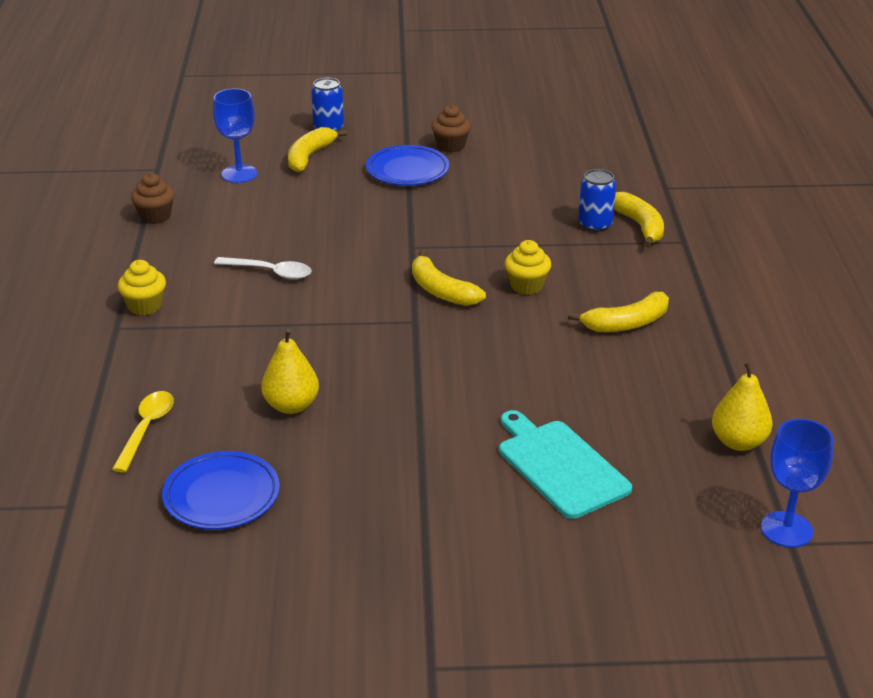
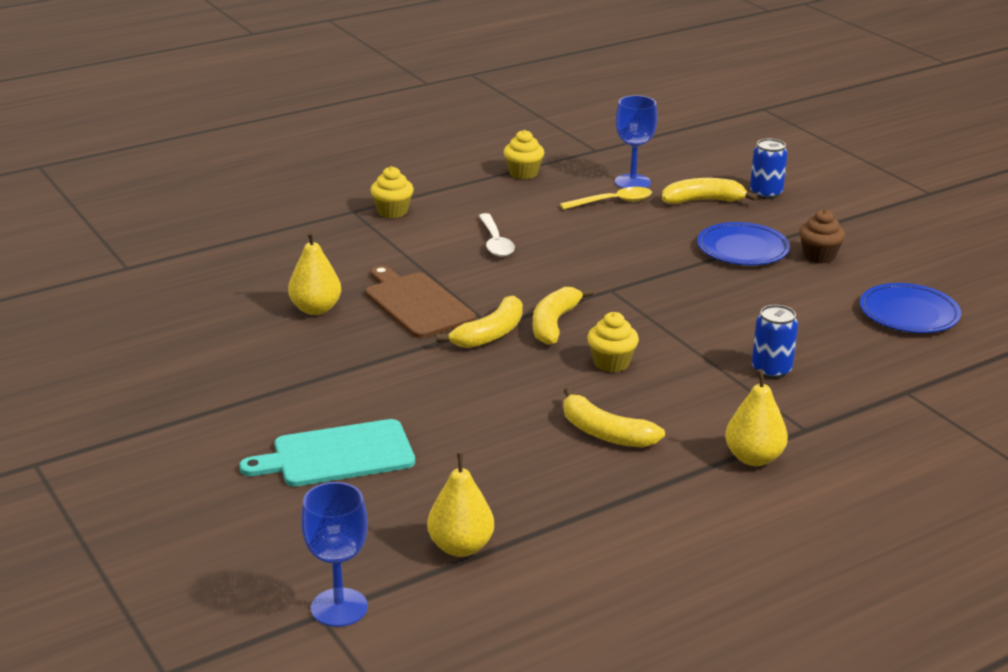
camera: 60 degrees right, 5 degrees down
(146, 429) = (236, 264): yellow spoon -> yellow spoon (613, 202)
(155, 216) = (523, 173): brown cupcake -> yellow cupcake
(222, 495) = (179, 317): blue plate -> blue plate (909, 314)
(338, 347) = (416, 303): none -> brown cutting board
(560, 466) = (337, 455): turquoise cutting board -> turquoise cutting board turned 135 degrees counterclockwise
(640, 226) = (802, 396): yellow banana -> yellow banana (490, 334)
(705, 274) = (754, 458): none -> yellow pear

